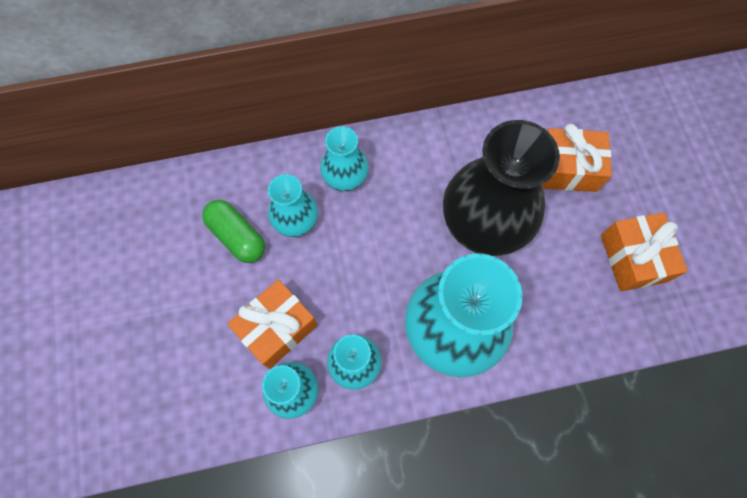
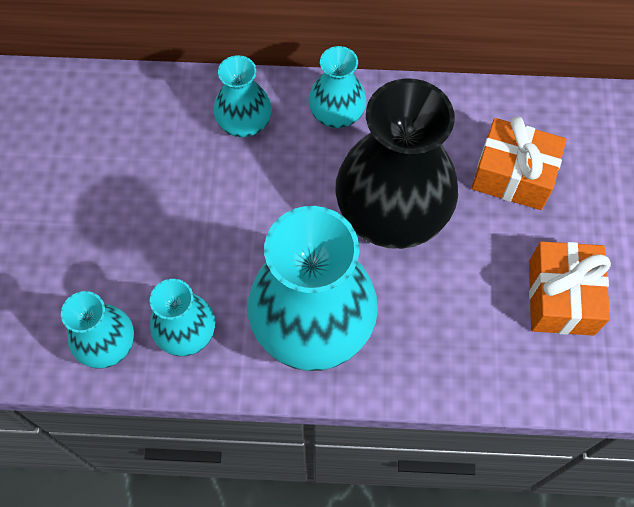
camera: 15 degrees right, 5 degrees down
(237, 236) = (100, 159): green capsule -> none
(277, 328) = (111, 270): orange gift -> none
(296, 220) = (171, 157): turquoise vase -> turquoise vase (337, 114)

